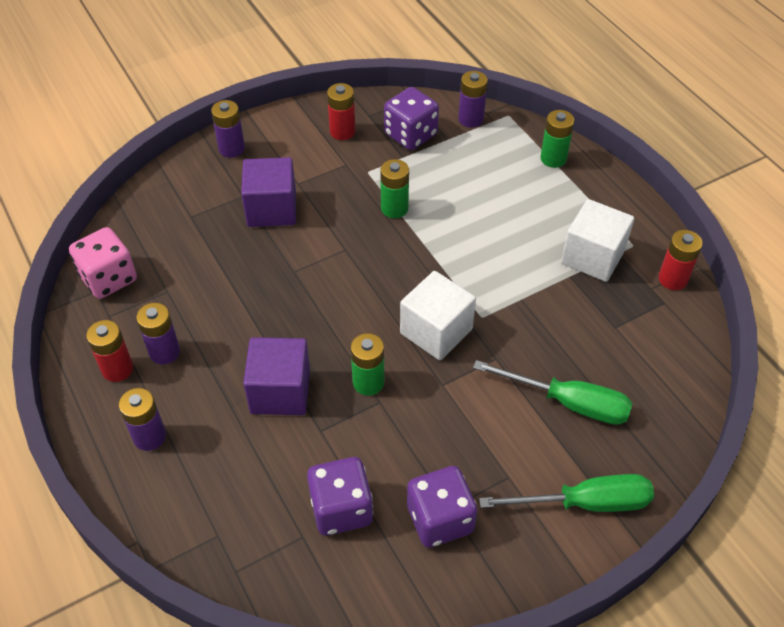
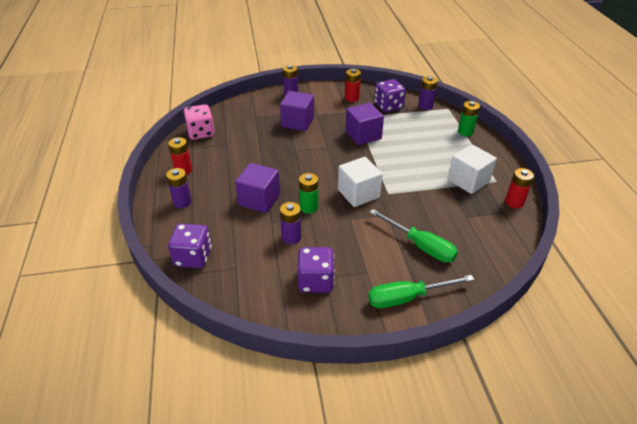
camera: 20 degrees right, 10 degrees down
(164, 352) = (210, 168): purple battery -> purple battery (291, 237)
(341, 509) = (263, 261): purple dice -> purple dice (193, 257)
(394, 208) = (363, 135): green battery -> purple cube
(585, 503) = (407, 298): green screwdriver -> green screwdriver turned 150 degrees clockwise

